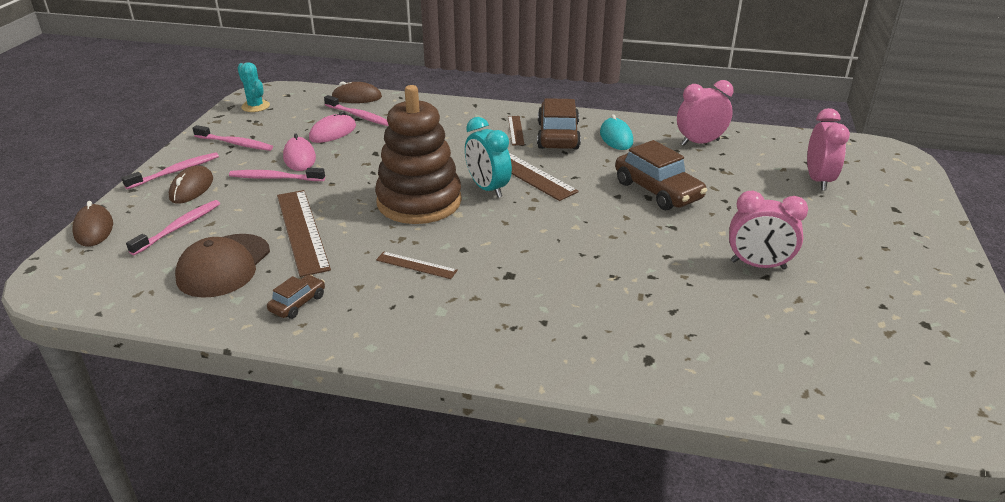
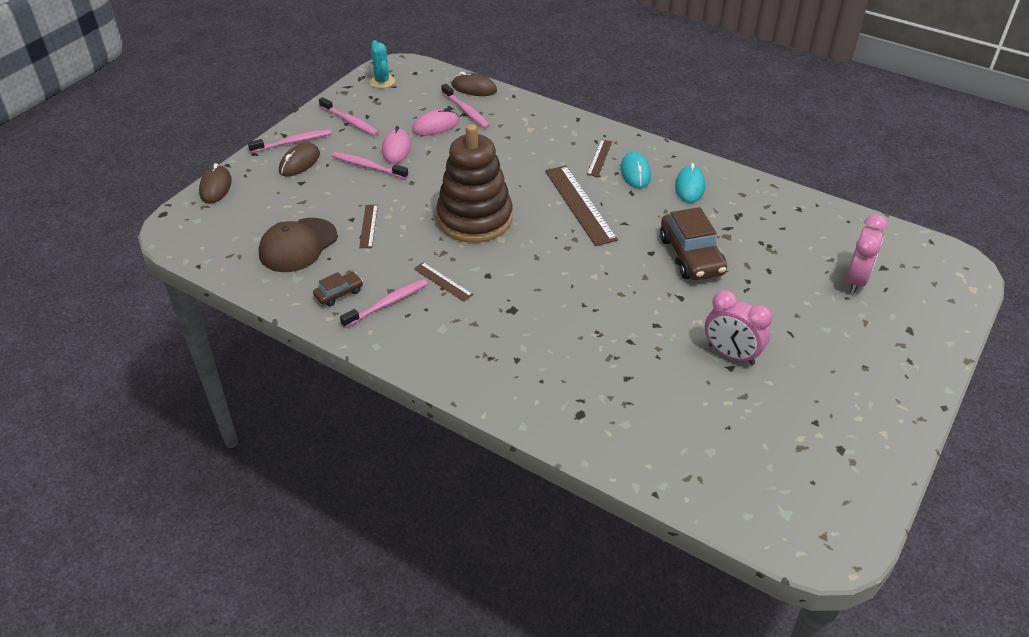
camera: 20 degrees right, 10 degrees up
(179, 227) = (277, 200): pink toothbrush -> pink toothbrush (387, 303)
(302, 231) = (368, 226): brown ruler -> brown ruler, size x0.51
(487, 188) = (539, 218): turquoise clock -> none
(557, 136) = (635, 173): brown car -> turquoise mouse
(700, 142) = (768, 210): pink clock -> none

